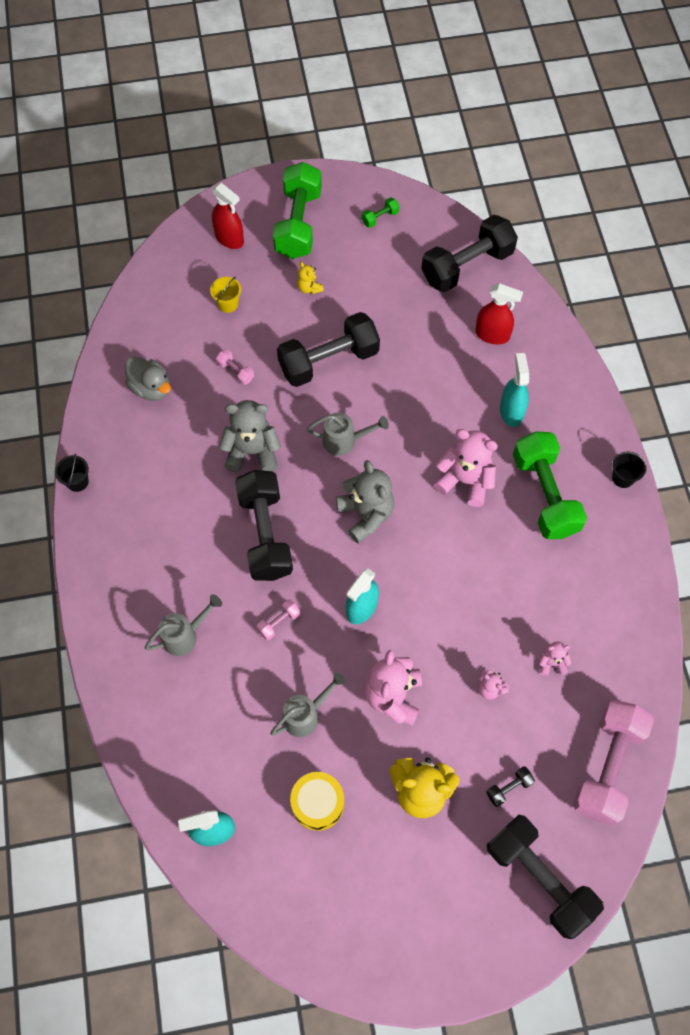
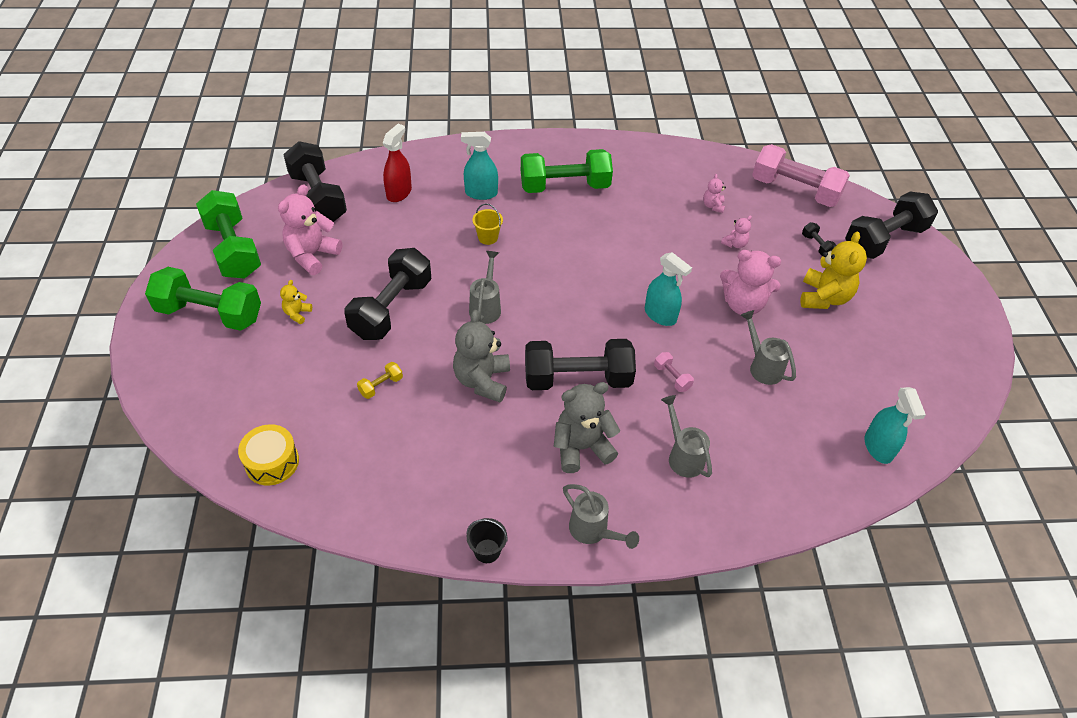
camera: 85 degrees left, 15 degrees down
(100, 562) = (593, 531): none -> grey watering can
(151, 388) = (379, 467): grey duck -> none
(228, 304) = (291, 385): yellow bucket -> yellow bucket (488, 237)
(229, 239) = (202, 375): red spray bottle -> none
(235, 371) = (381, 386): pink dumbbell -> yellow dumbbell
(309, 288) = (297, 314): yellow teddy bear -> yellow teddy bear turned 135 degrees clockwise
(317, 803) = (842, 367): yellow drum -> yellow drum (272, 462)
(328, 361) = (391, 308): black dumbbell -> black dumbbell turned 45 degrees clockwise
(366, 515) = (567, 301): grey teddy bear -> grey teddy bear (581, 447)
(380, 218) = (233, 249): green dumbbell -> green dumbbell, size x2.45
(465, 480) = (543, 231): pink teddy bear -> pink teddy bear (312, 255)
(622, 478) = (556, 142): black bucket -> none

